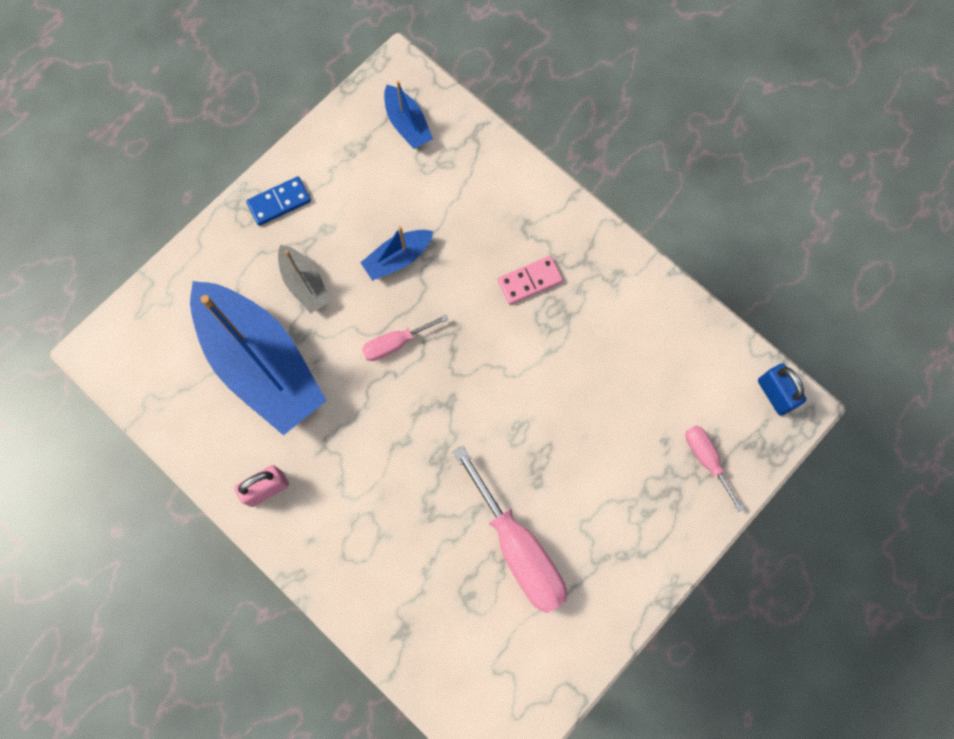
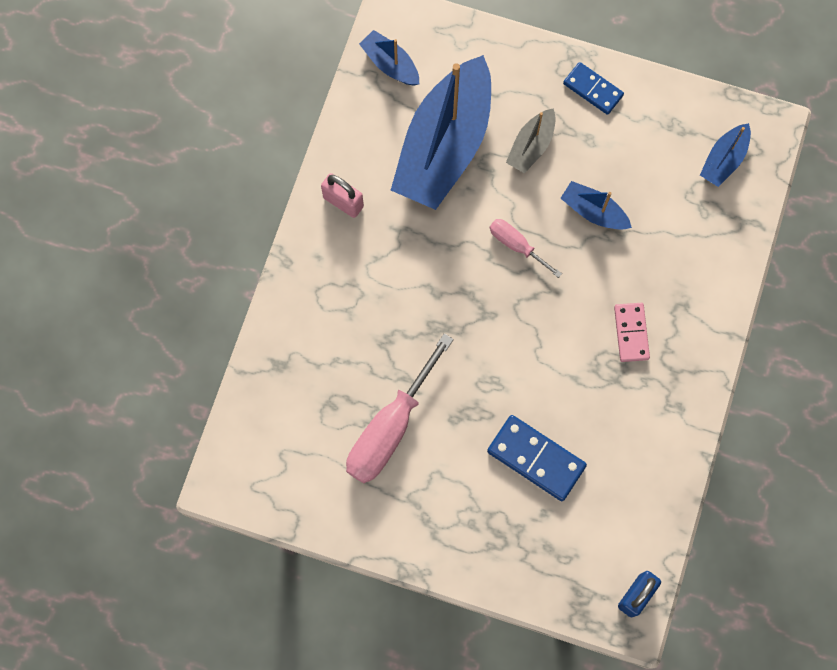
camera: 65 degrees right, 0 degrees up
(149, 376) = (390, 64): none -> blue boat
(530, 281) = (631, 333): pink domino -> pink domino turned 45 degrees clockwise
(610, 423) = (536, 459): none -> blue domino
(706, 459) = (545, 557): pink screwdriver -> none

